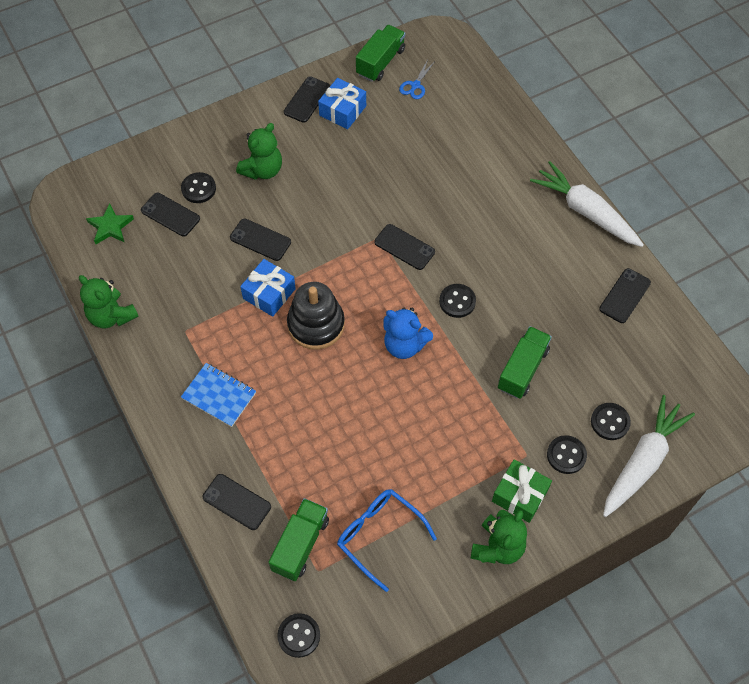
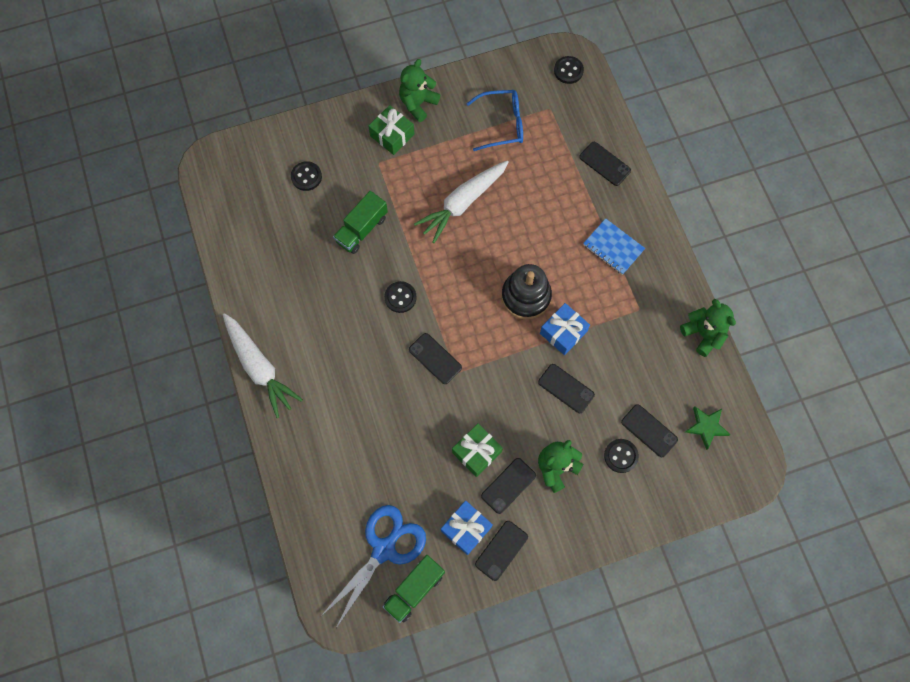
camera: 170 degrees left, 10 degrees up
(300, 544) = (560, 127): green truck -> none
(344, 171) = (476, 452): none -> green gift
(379, 536) = (502, 124): blue glasses -> blue glasses turned 60 degrees counterclockwise
(404, 345) = (454, 266): blue teddy bear -> none
(415, 85) = (384, 549): blue scissors -> blue scissors, size x2.25
(566, 455) = (348, 158): black button -> none
(625, 296) = (255, 279): black phone -> black phone (508, 485)
(642, 461) = (292, 144): white carrot -> white carrot (463, 203)

